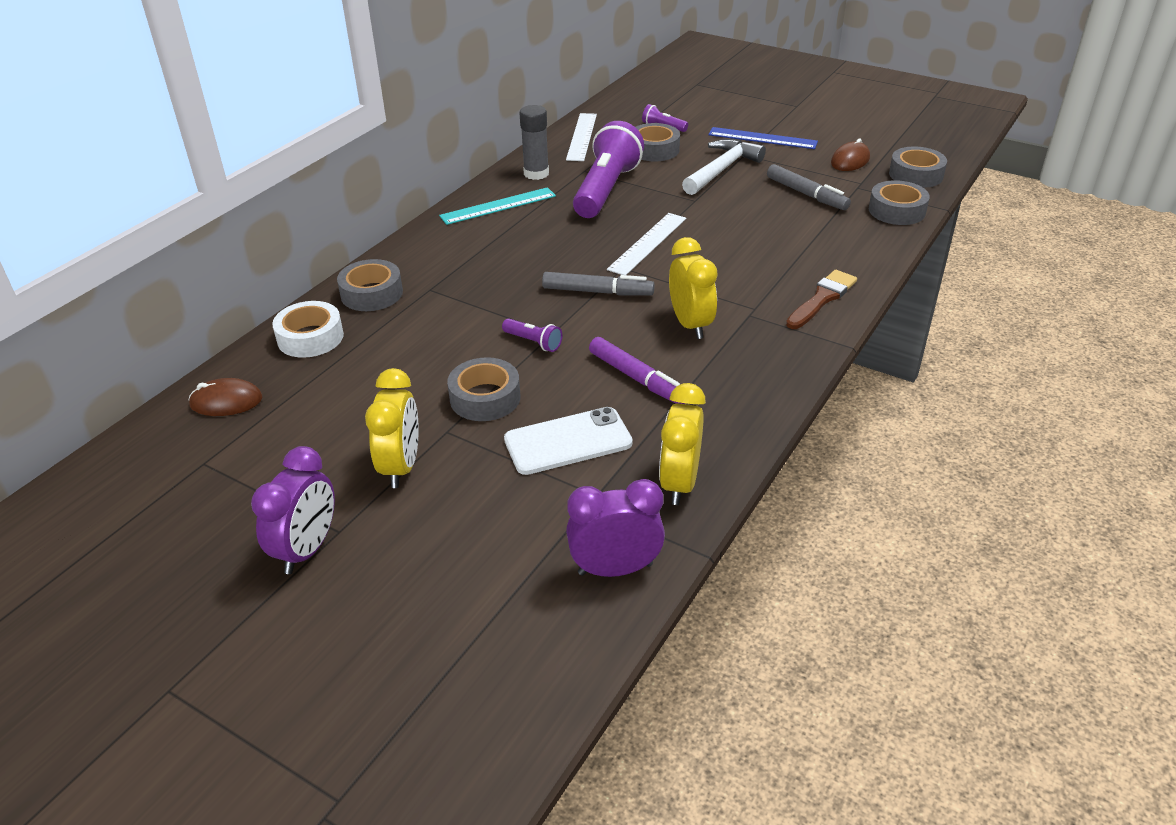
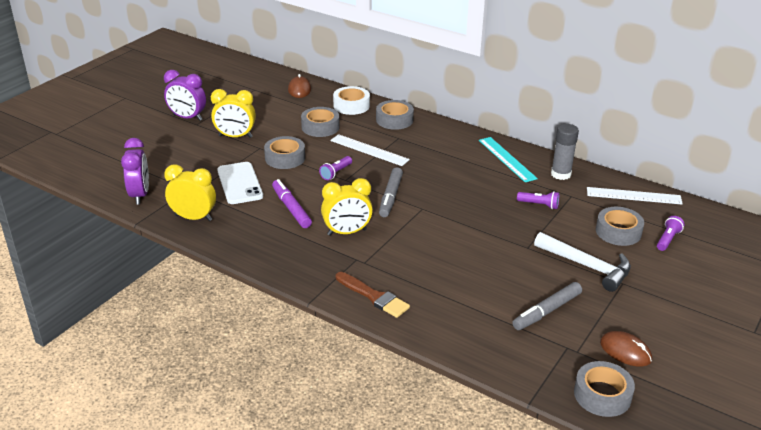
camera: 90 degrees right, 5 degrees down
(606, 190) = (539, 205): purple flashlight -> purple flashlight, size x0.42
(637, 378) = (291, 208): purple marker -> purple marker turned 105 degrees clockwise
(647, 243) = (456, 220): white ruler -> white ruler (369, 150)
(762, 138) = (661, 298): blue ruler -> none
(896, 211) = (521, 365): grey tape -> grey tape (320, 127)

